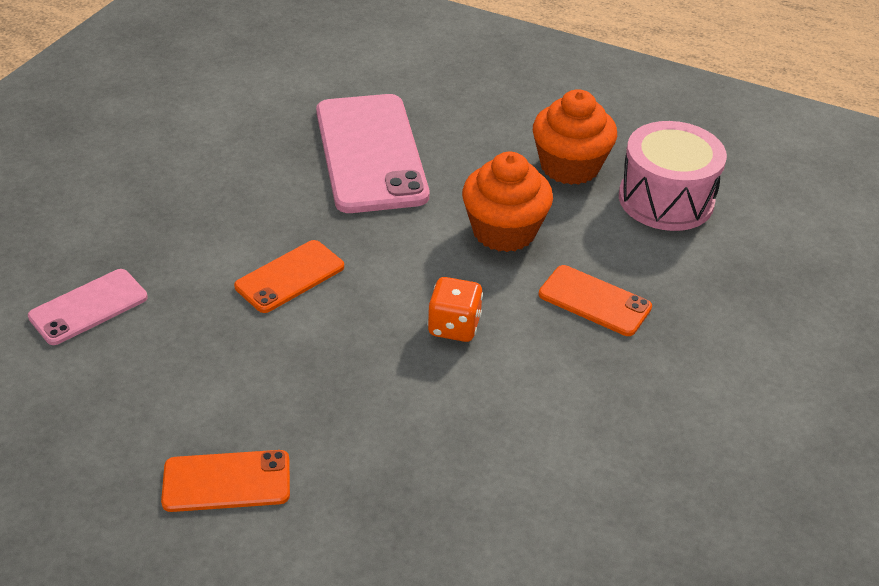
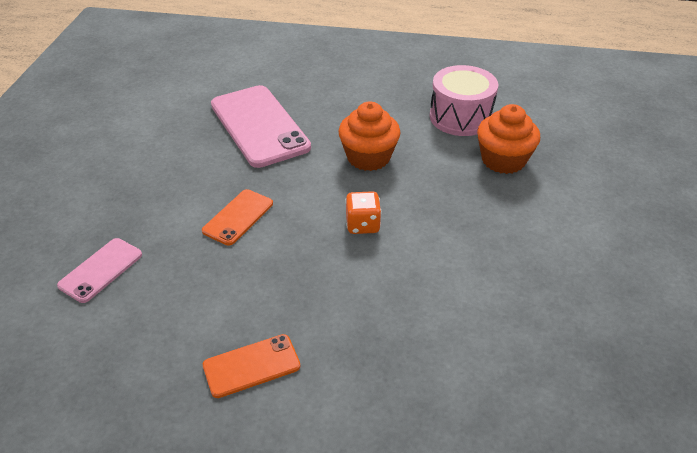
camera: 15 degrees left, 0 degrees up
(569, 166) = (392, 109): orange cupcake -> orange cupcake (503, 160)
(594, 301) = (445, 188): orange phone -> none

